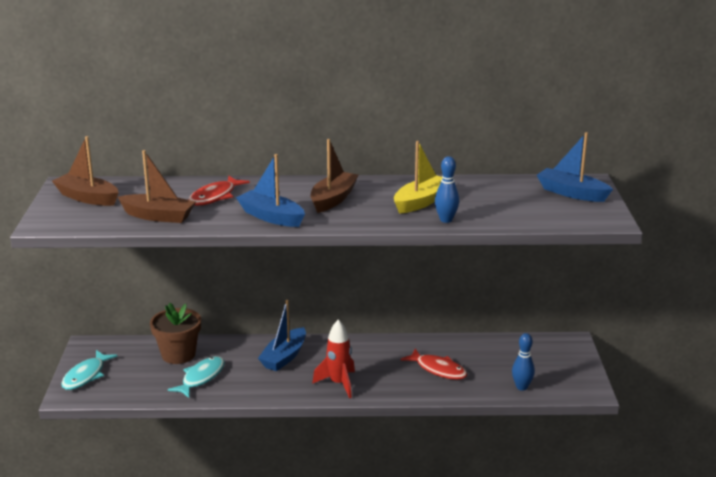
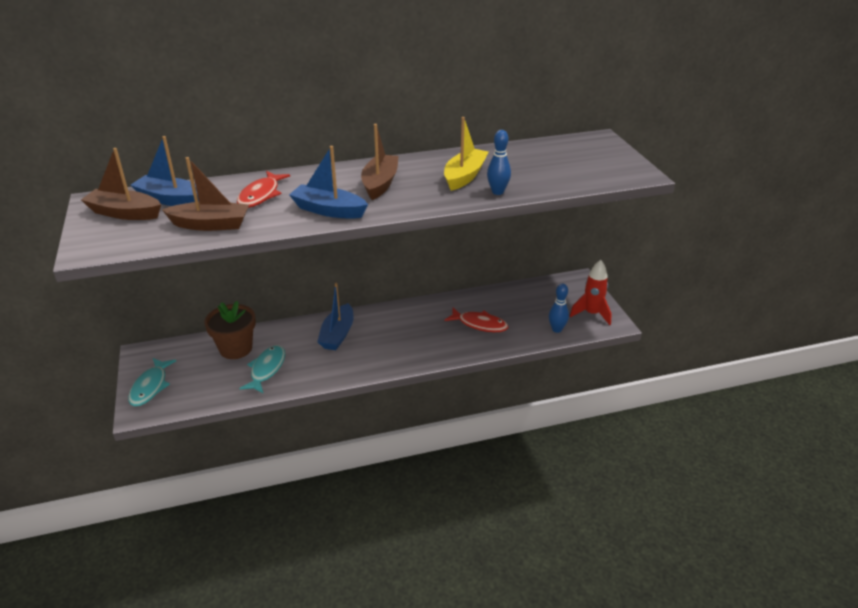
camera: 15 degrees left, 10 degrees up
(338, 384) = (398, 353): red rocket -> red rocket (591, 314)
(571, 193) = (592, 151): blue boat -> blue boat (171, 200)

